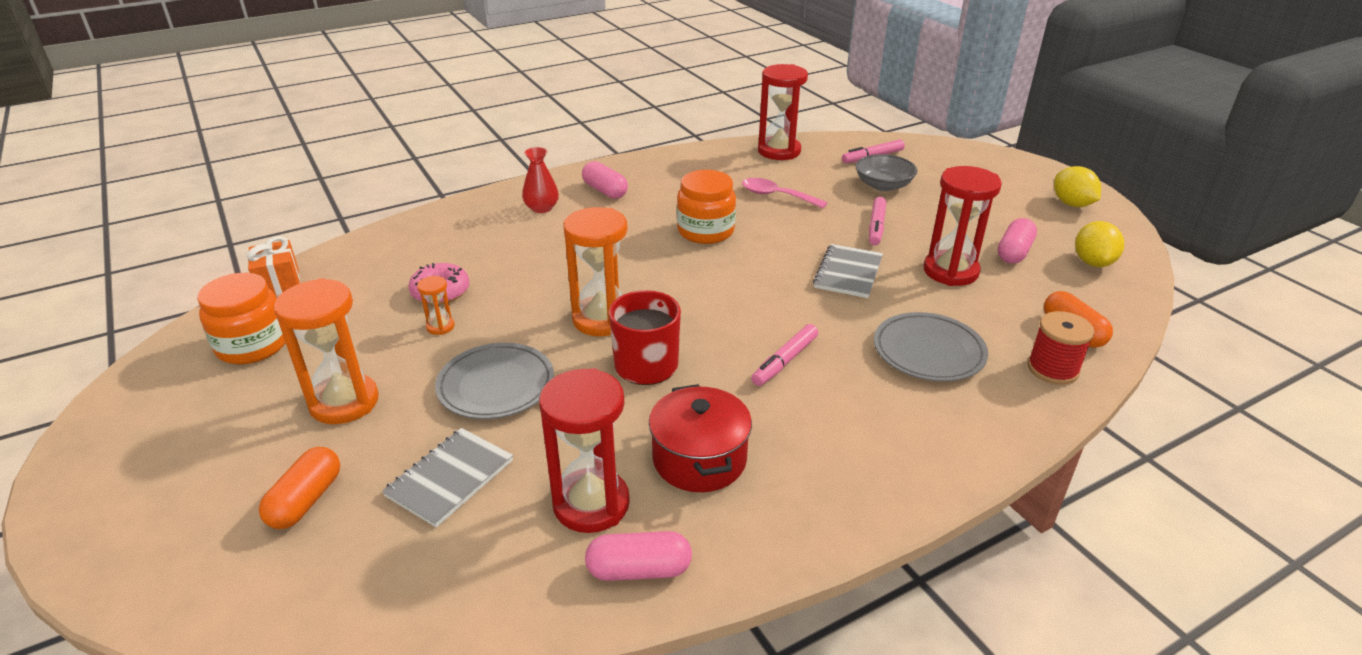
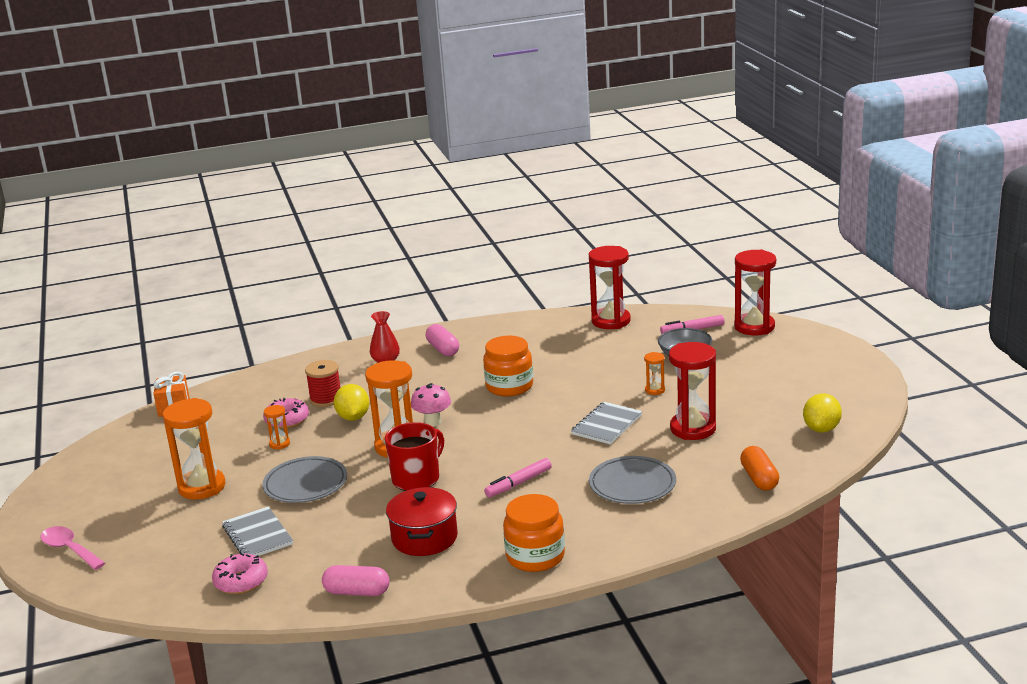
camera: 15 degrees right, 10 degrees down
(253, 345) = (149, 448): orange jar -> orange jar (535, 556)
(306, 500) = (166, 540): orange capsule -> none
(447, 570) = (241, 581): none -> pink donut
(450, 478) = (257, 535): grey notebook -> grey notebook turned 75 degrees counterclockwise
(591, 504) = (342, 556): red hourglass -> red hourglass (754, 327)
(633, 283) = (433, 422): none -> pink mushroom
(776, 196) = (585, 360): pink spoon -> pink spoon (69, 549)
(876, 226) = (655, 390): pink marker -> orange hourglass
(1014, 252) = (759, 417): pink capsule -> none
(1052, 369) = (721, 503): red spool -> red spool (326, 399)
(1072, 204) = (845, 380): yellow lemon -> yellow lemon (353, 417)

